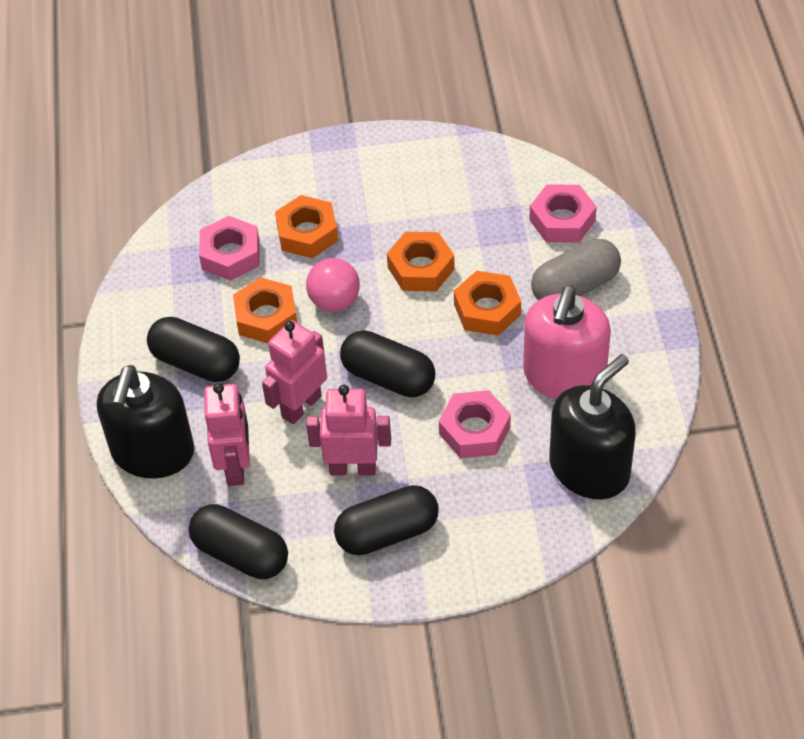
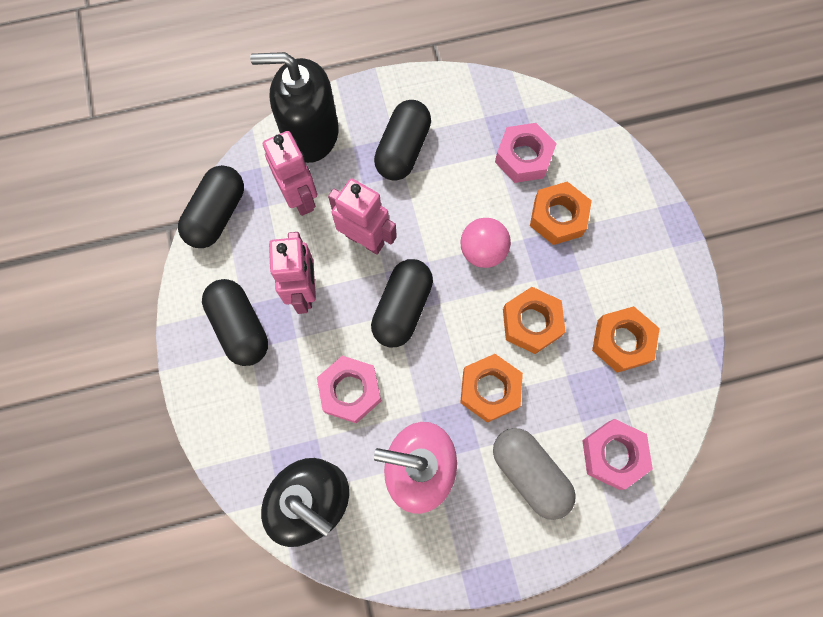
camera: 80 degrees right, 20 degrees up
(236, 466) = (300, 198): pink robot -> pink robot turned 105 degrees counterclockwise
(266, 317) = (457, 197): orange nut -> orange nut (622, 341)

